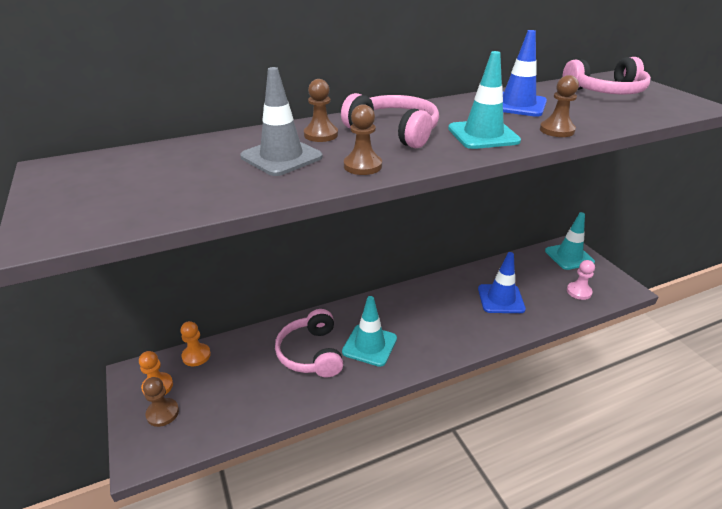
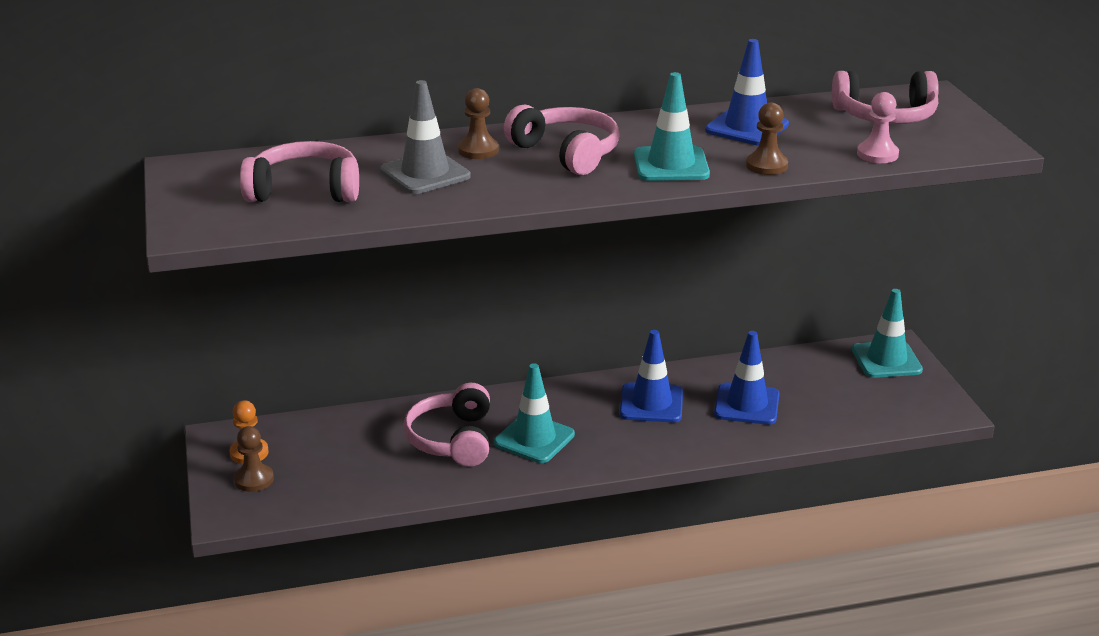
camera: 10 degrees right, 5 degrees down
(171, 181) = (305, 190): none -> pink headphones
(196, 355) = (300, 426): orange pawn -> none
(362, 166) = (510, 190): brown pawn -> none
(439, 305) = (651, 403): none -> blue traffic cone
(579, 292) = (872, 407): pink pawn -> pink pawn (877, 154)

